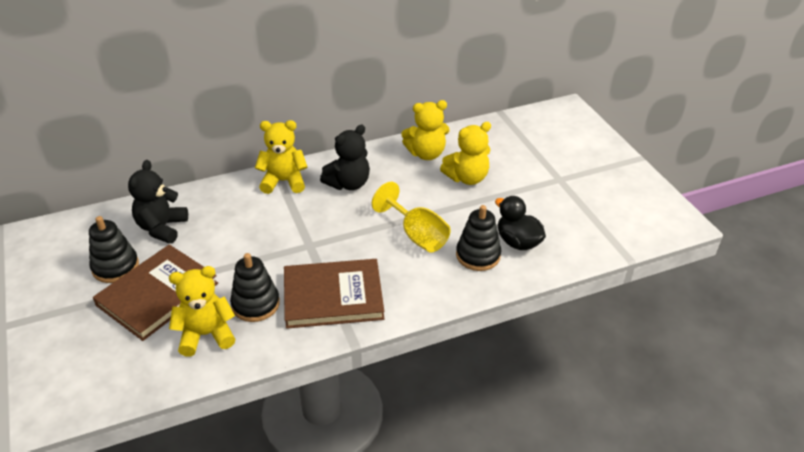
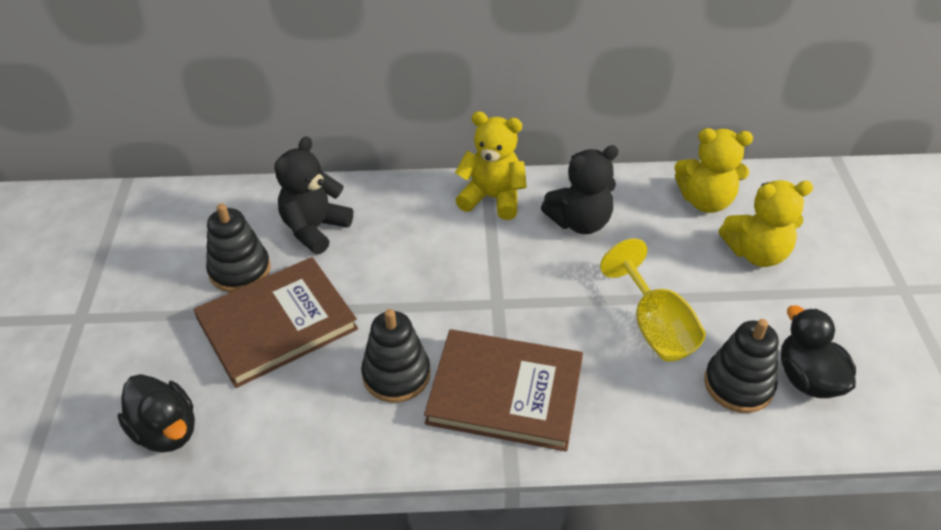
camera: 20 degrees right, 5 degrees up
(101, 380) = (166, 430): none -> black duck
(206, 334) = (317, 403): yellow teddy bear -> none

